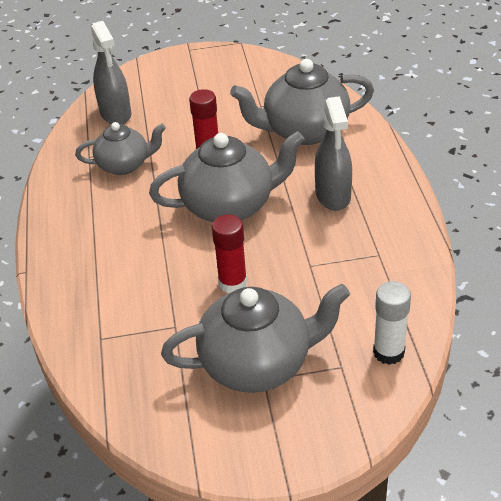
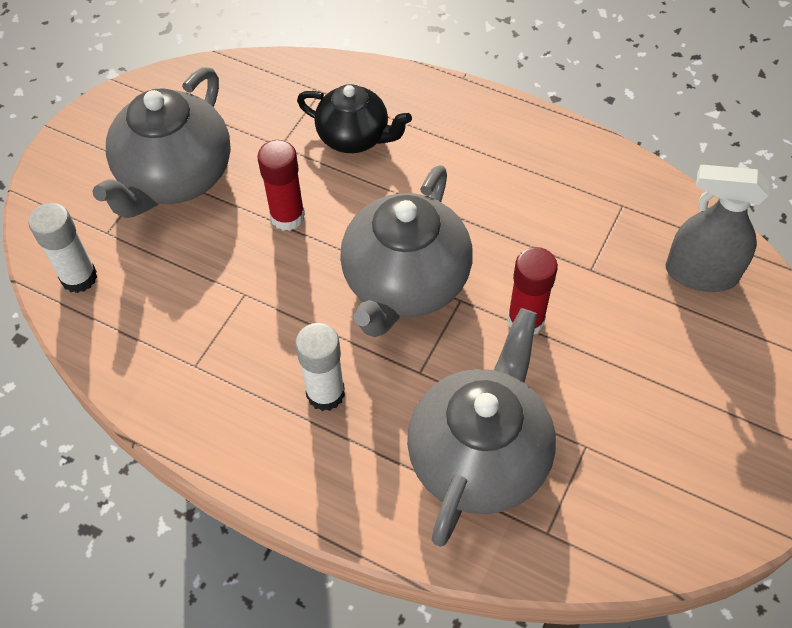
camera: 125 degrees right, 15 degrees up
(124, 165) = (574, 228): grey teapot -> none
(132, 292) = (354, 137): none -> black teapot
(333, 195) = (325, 393): grey spray bottle -> white glue stick

